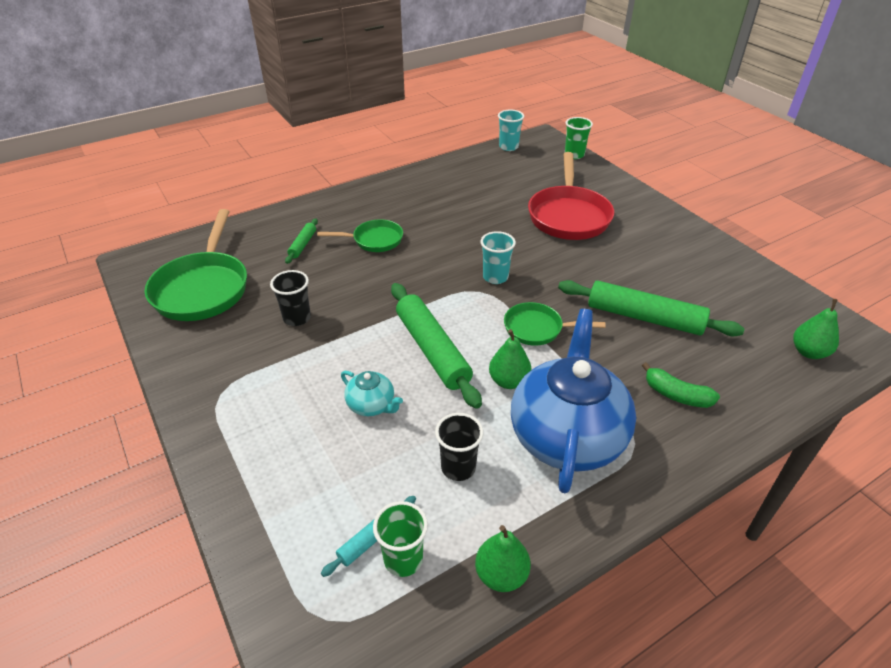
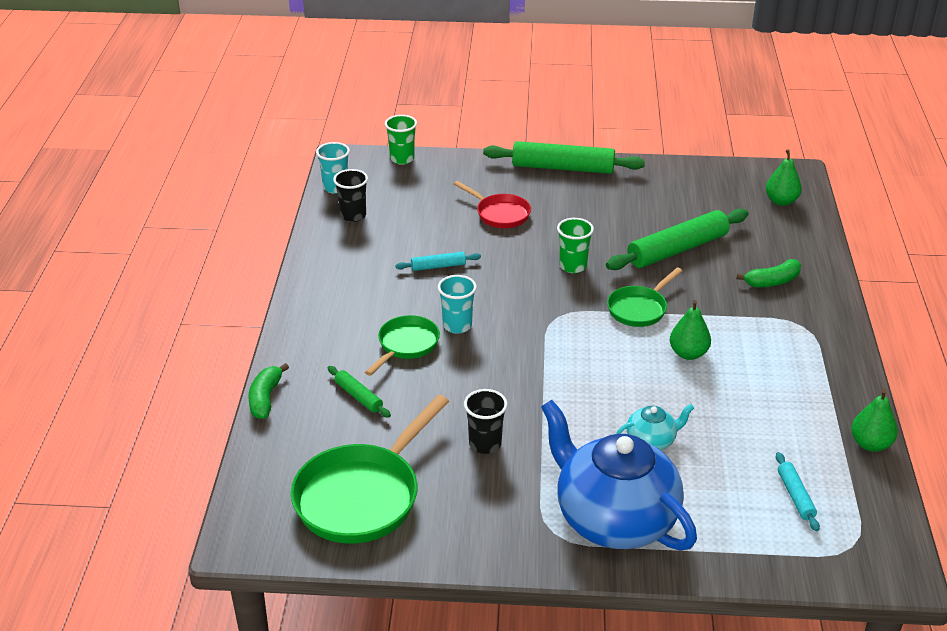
camera: 55 degrees left, 5 degrees down
(203, 288) = (362, 496): green pan -> green pan turned 90 degrees clockwise
(271, 213) = (265, 398): none -> green banana
(403, 559) = (825, 486): green cup -> green cup (573, 266)
(432, 350) = (612, 378): green rolling pin -> green rolling pin (563, 168)
(458, 467) = (759, 422): black cup -> black cup (353, 215)
(474, 217) = (438, 266): none -> turquoise rolling pin
(495, 277) = (547, 298): turquoise cup -> turquoise cup (457, 325)
(567, 436) = (770, 353): blue teapot -> blue teapot (614, 519)
(568, 216) = (500, 214): red pan -> red pan, size x0.56

